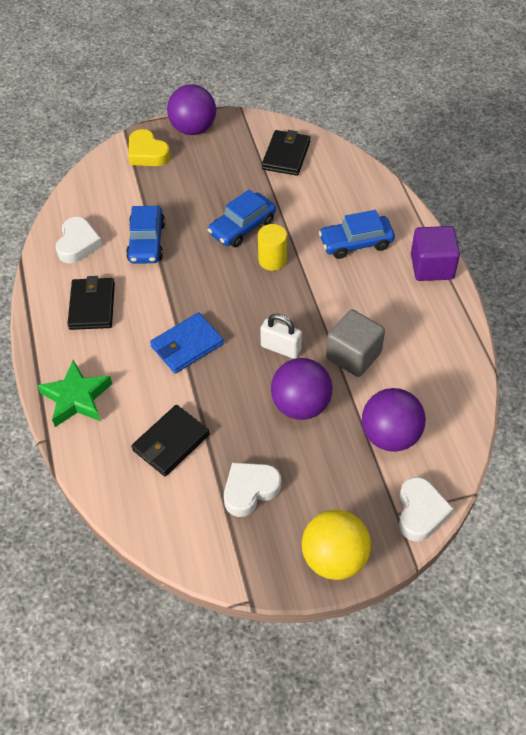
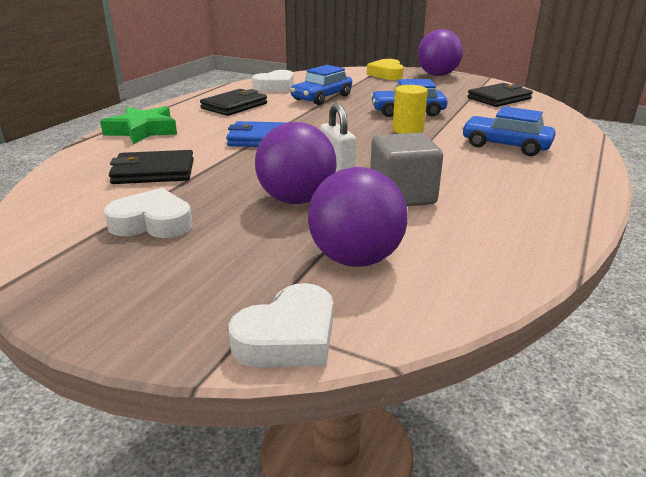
camera: 40 degrees right, 25 degrees down
(334, 558) = (124, 312): yellow ball -> none
(432, 267) = (579, 181): purple cube -> none

